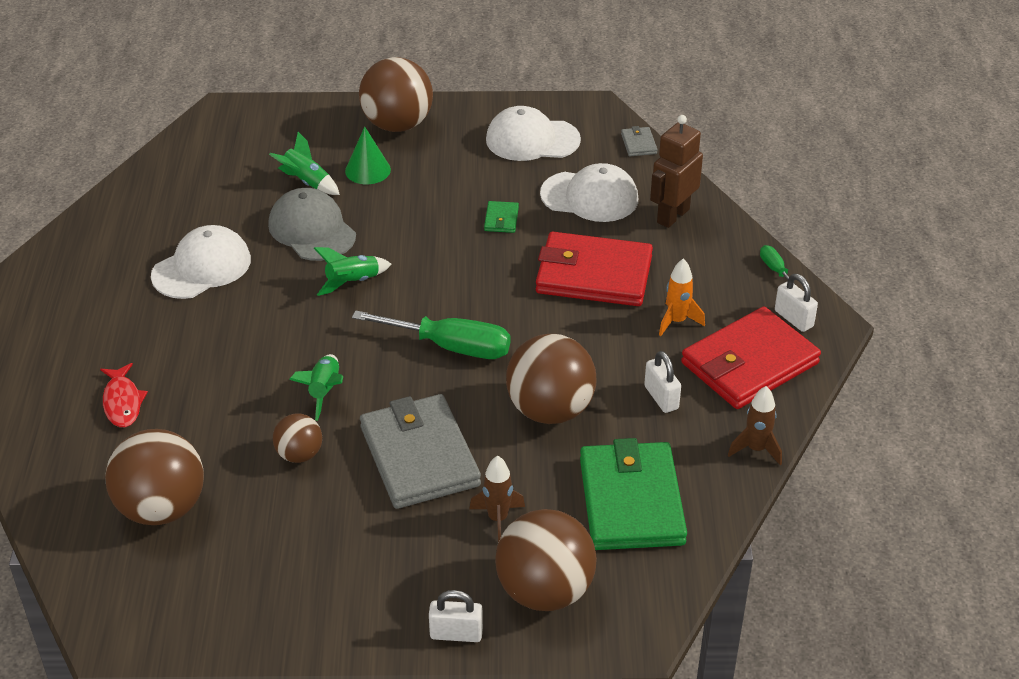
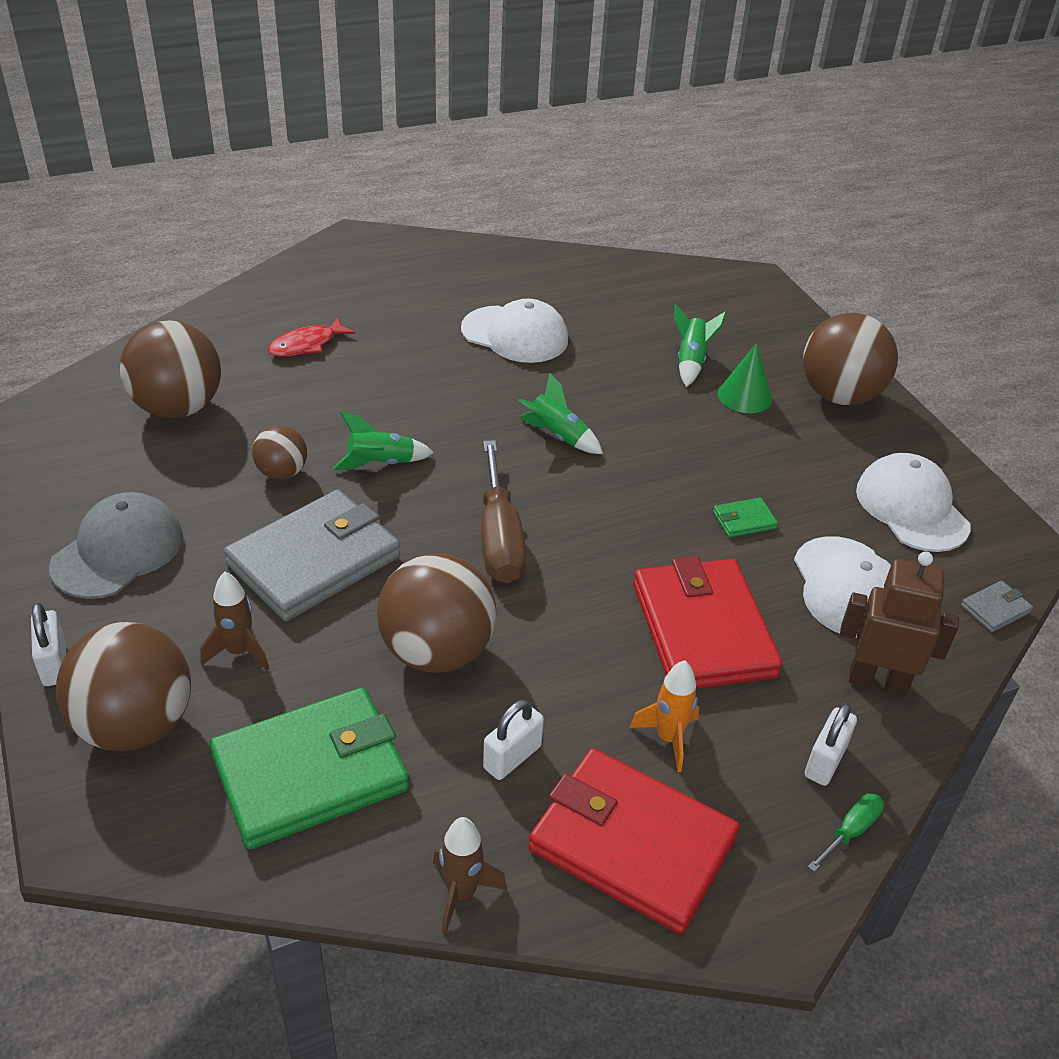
camera: 65 degrees right, 0 degrees up
(312, 230) = (619, 386): grey cap -> grey cap (118, 551)
(451, 347) = (499, 538): green screwdriver -> brown screwdriver
(793, 319) = (760, 879): white padlock -> white padlock (825, 761)

